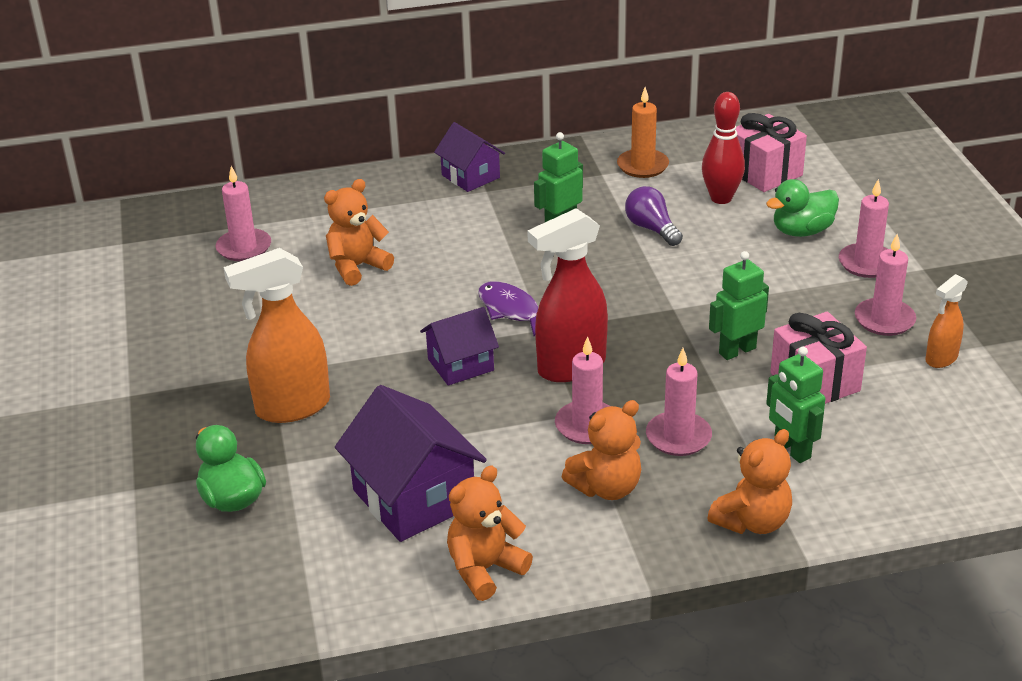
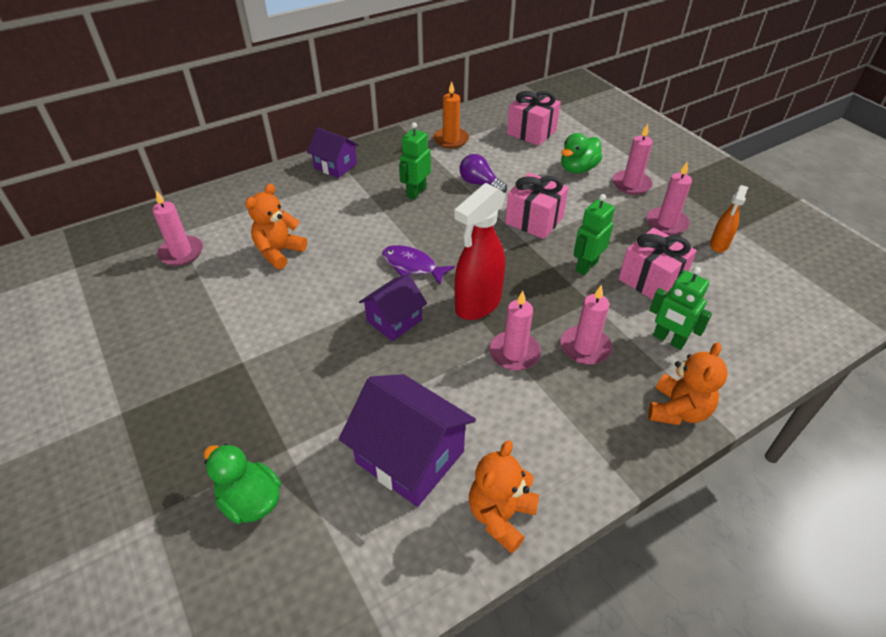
camera: 20 degrees left, 10 degrees up
(292, 407) = (272, 392): orange spray bottle -> none
(606, 487) = (556, 406): orange teddy bear -> none
(700, 285) = (534, 220): none -> pink gift
(721, 198) = (514, 154): red bowling pin -> none

